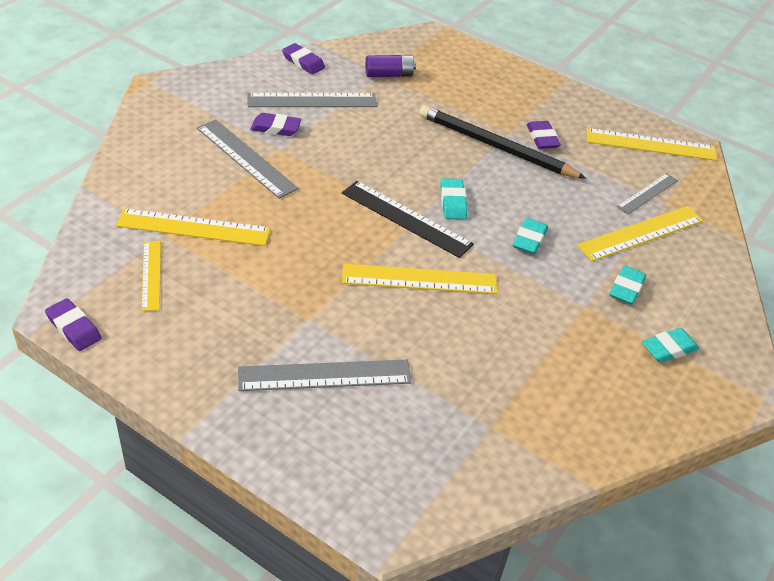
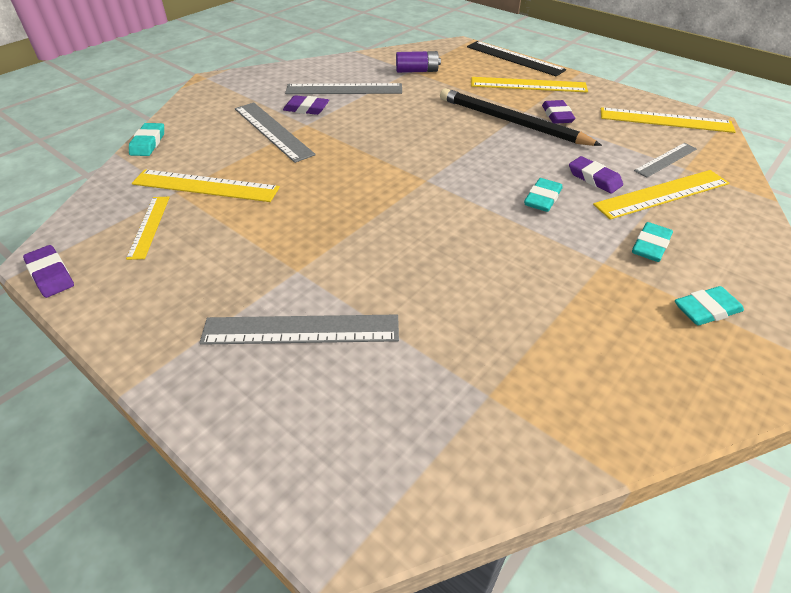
camera: 10 degrees right, 0 degrees up
(303, 62) = (343, 63): purple eraser -> purple eraser (594, 178)
(406, 218) = (416, 179): black ruler -> black ruler (514, 58)
(419, 279) = (423, 234): yellow ruler -> yellow ruler (528, 85)
(453, 202) = (465, 166): turquoise eraser -> turquoise eraser (148, 143)

